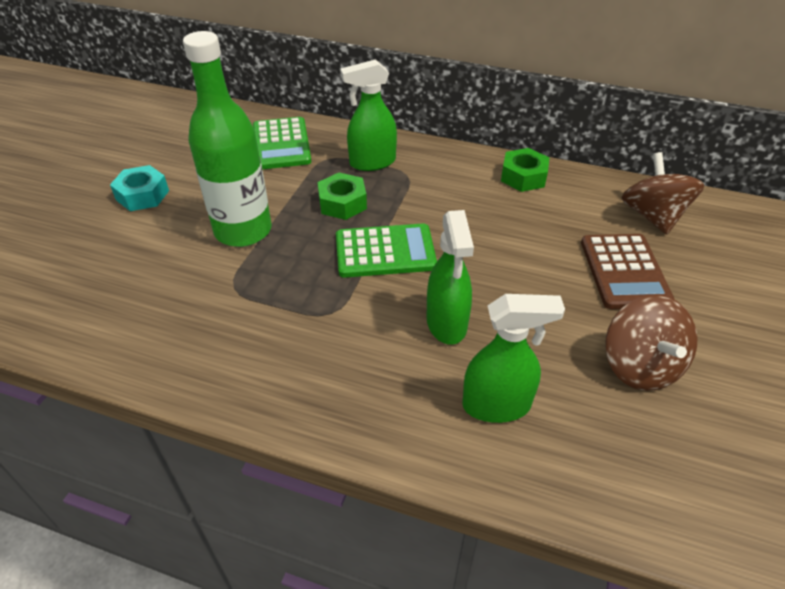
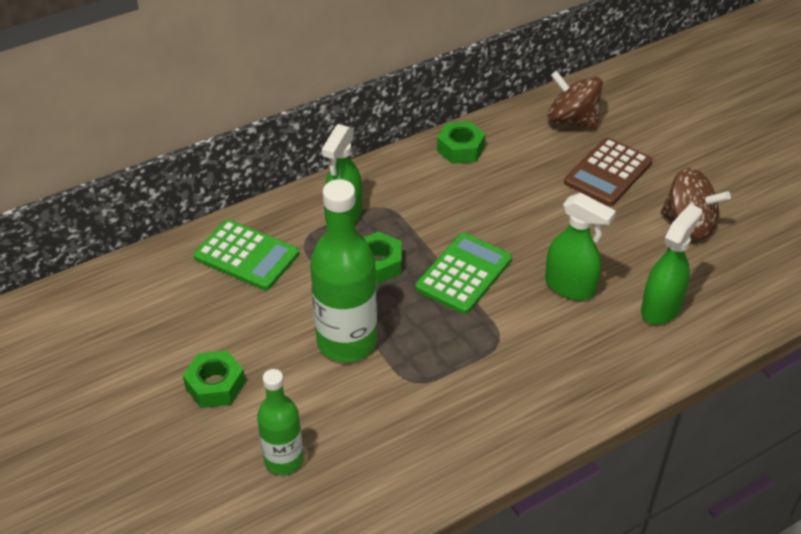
camera: 50 degrees left, 0 degrees up
(93, 263) = (284, 460): none -> green bottle
(142, 195) = (215, 385): turquoise nut -> green nut
(624, 271) = (608, 172): brown calculator -> brown calculator turned 90 degrees clockwise

